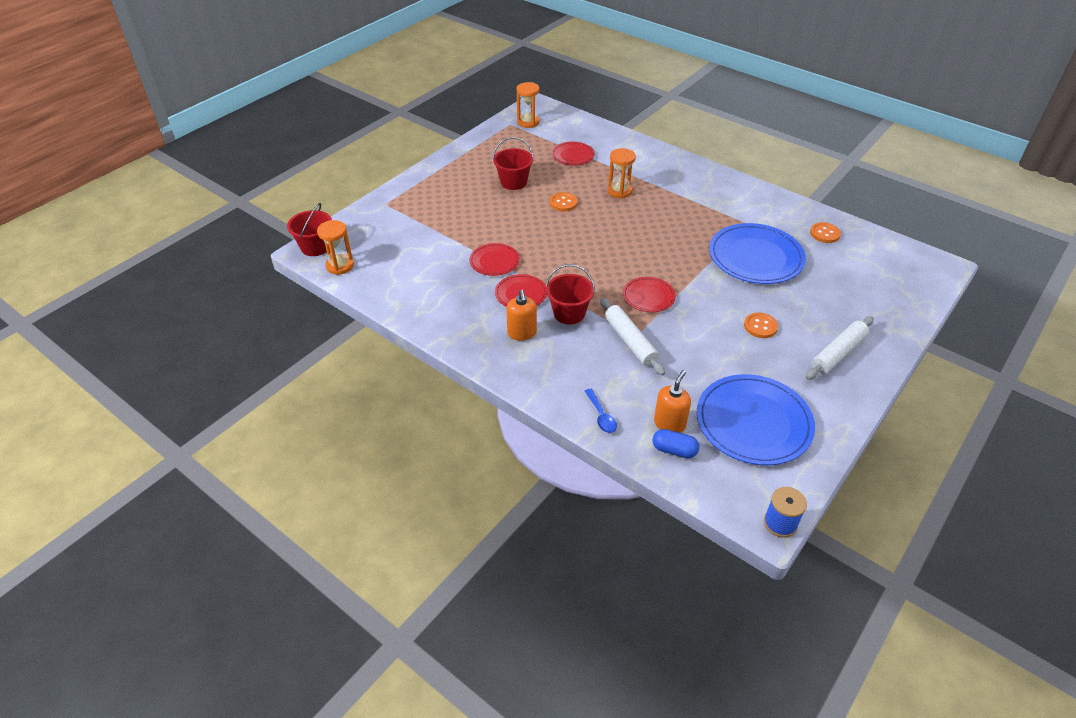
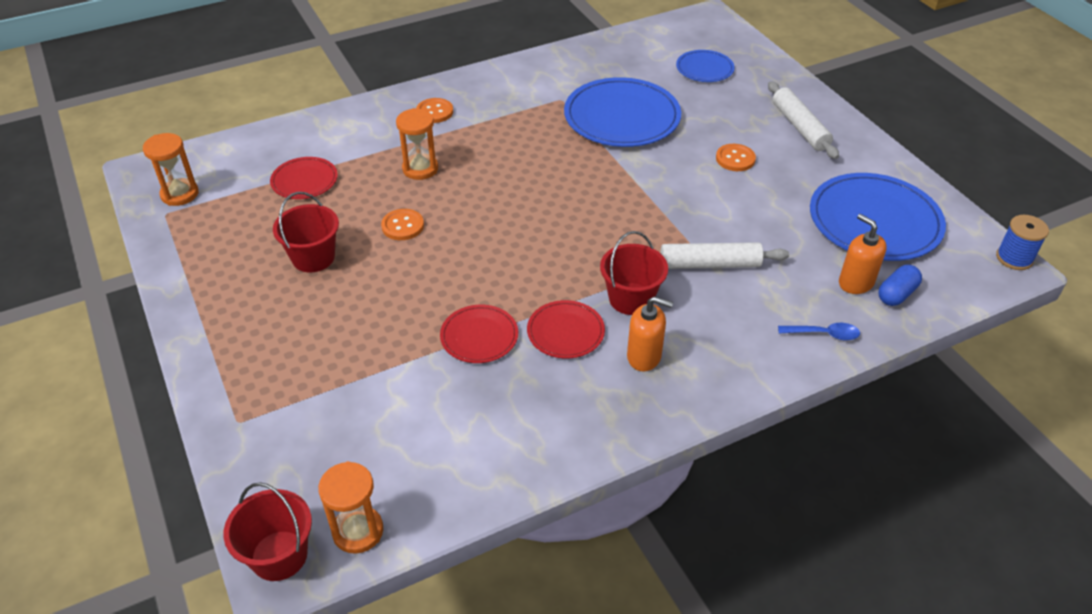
camera: 65 degrees left, 0 degrees up
(648, 296) = (639, 220): red plate -> none
(825, 233) = (615, 58): orange button -> orange button (434, 112)
(862, 282) = (704, 68): none -> blue plate

